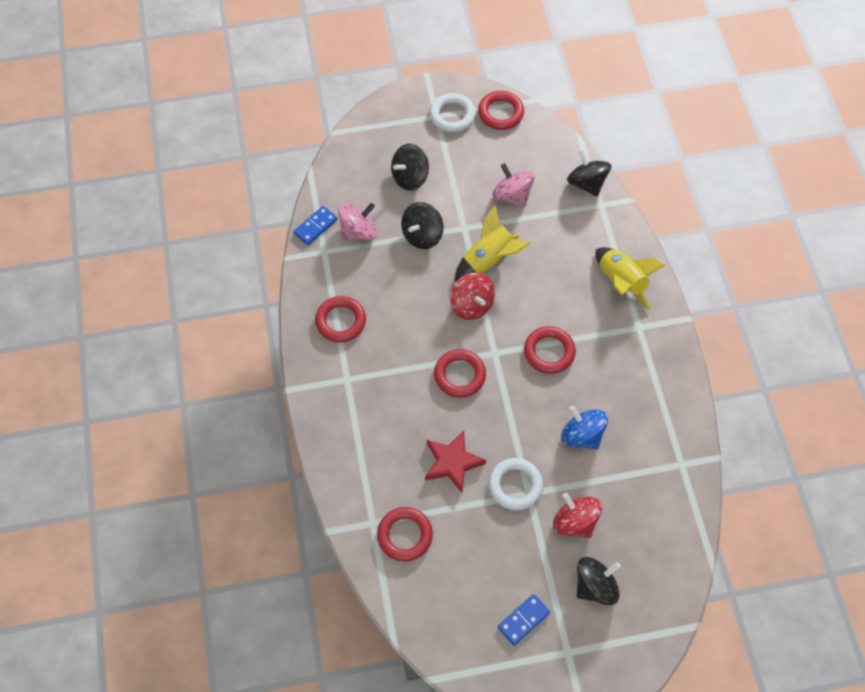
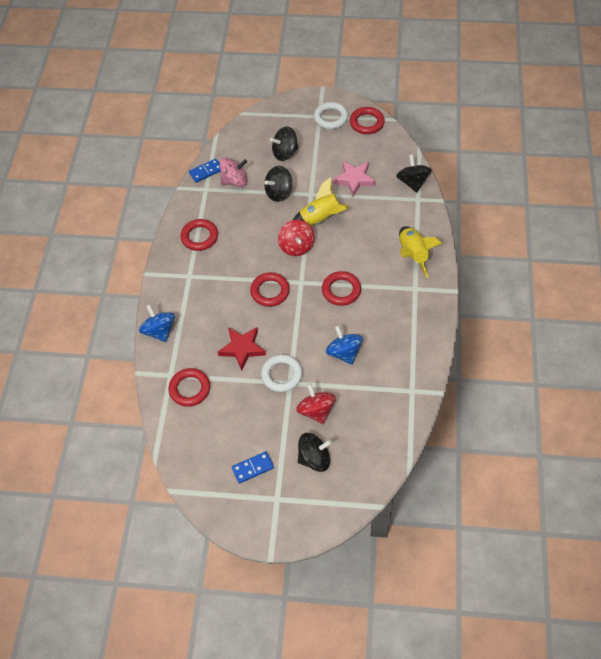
camera: 20 degrees right, 5 degrees down
(336, 466) = (159, 331): none -> blue spinning top
(512, 195) = (354, 179): pink spinning top -> pink star

